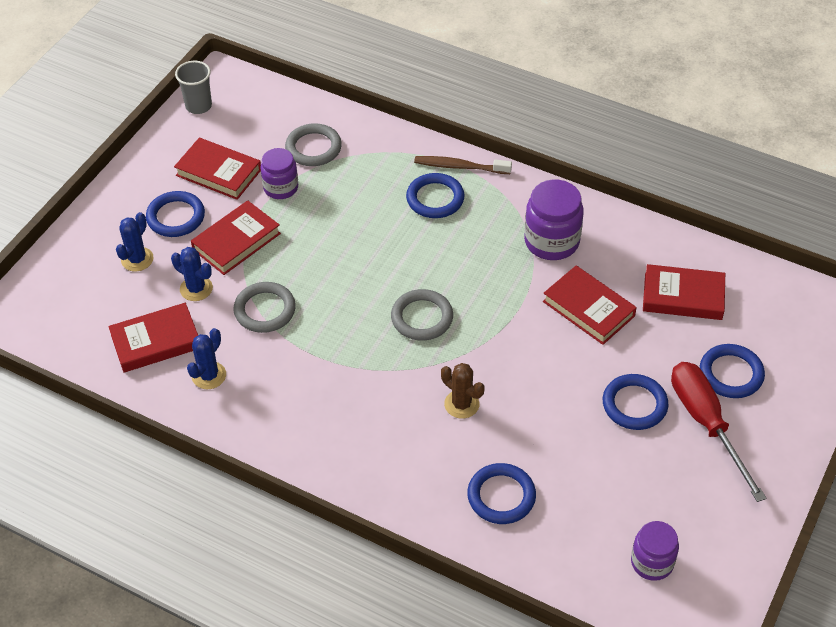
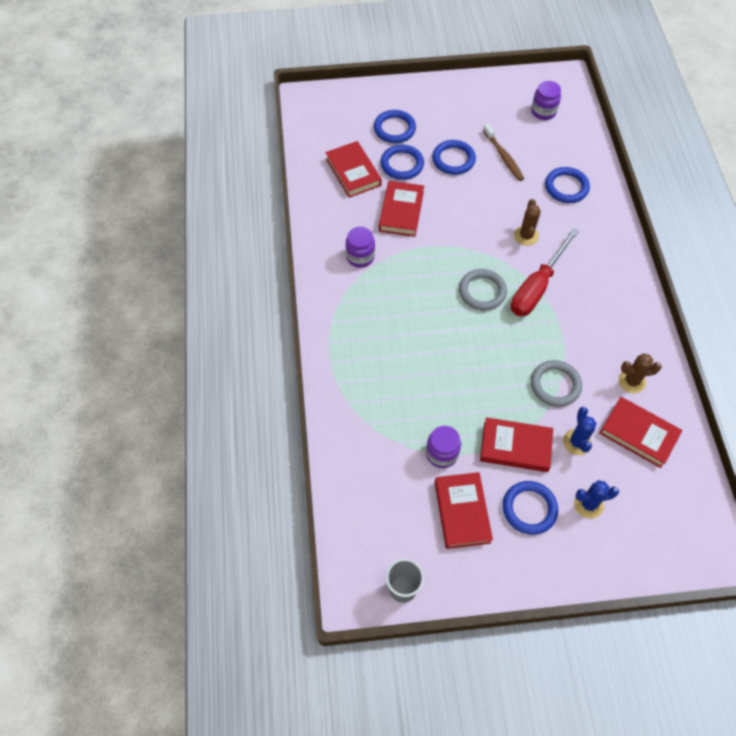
camera: 125 degrees left, 10 degrees up
(209, 375) = (631, 381): blue cactus -> brown cactus
(313, 148) = (383, 459): grey ring -> none
(435, 199) = (373, 344): blue ring -> blue ring (402, 164)
(460, 167) = (330, 347): brown toothbrush -> brown toothbrush (503, 156)
(551, 241) = (360, 257): purple jar -> purple jar, size x0.66
(706, 423) = (438, 125): red screwdriver -> red screwdriver (537, 287)

